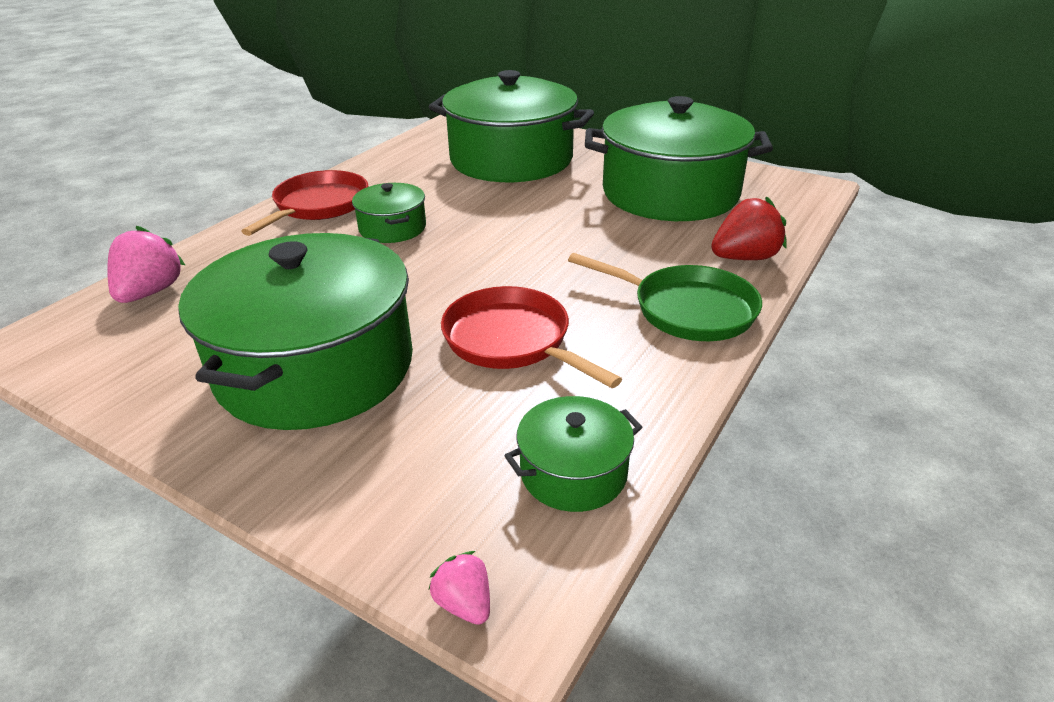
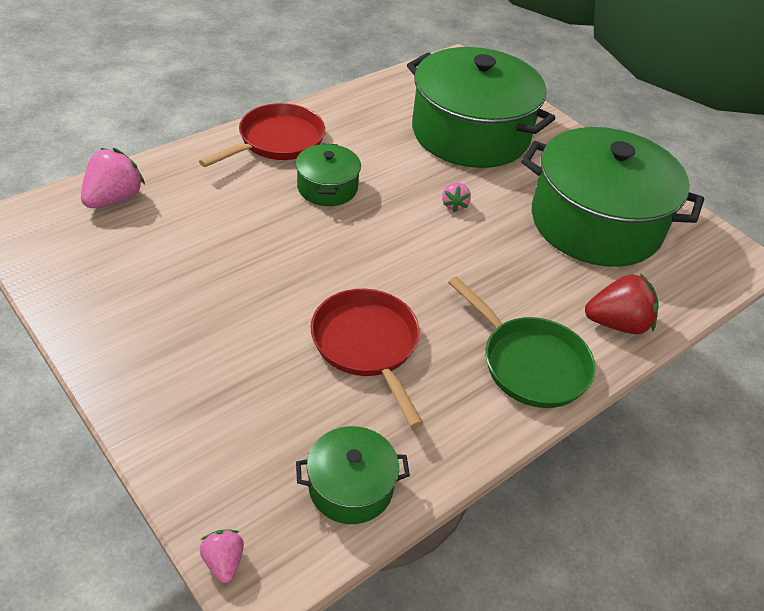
camera: 15 degrees right, 10 degrees up
(315, 367) = (207, 319): green pot -> none
(529, 211) = (454, 205): none -> pink strawberry

